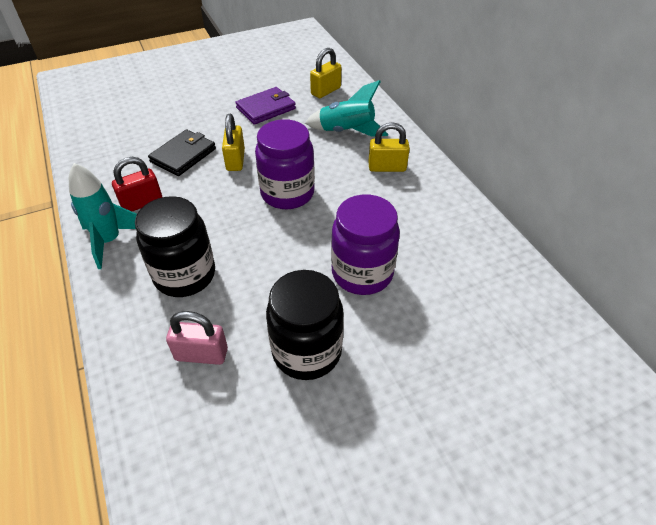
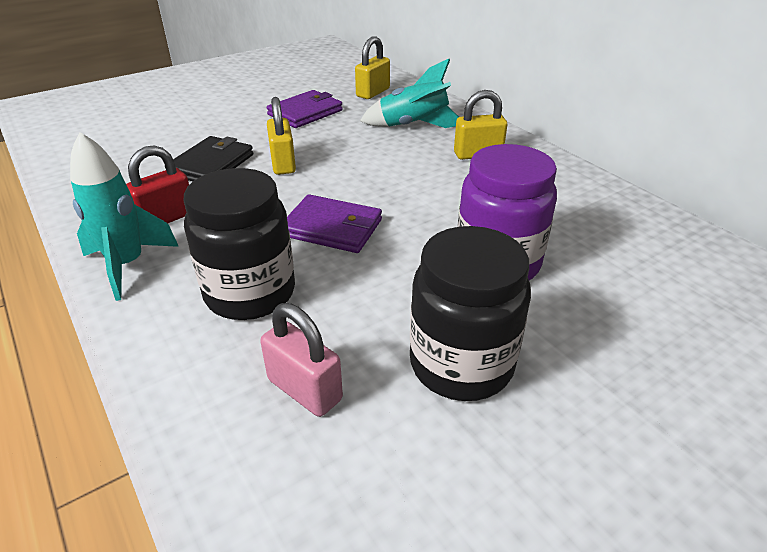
camera: 10 degrees left, 10 degrees down
(201, 354) = (304, 390): pink padlock -> pink padlock turned 45 degrees clockwise
(255, 226) = (332, 228): none -> purple wallet
(287, 193) = (363, 190): purple jar -> none

